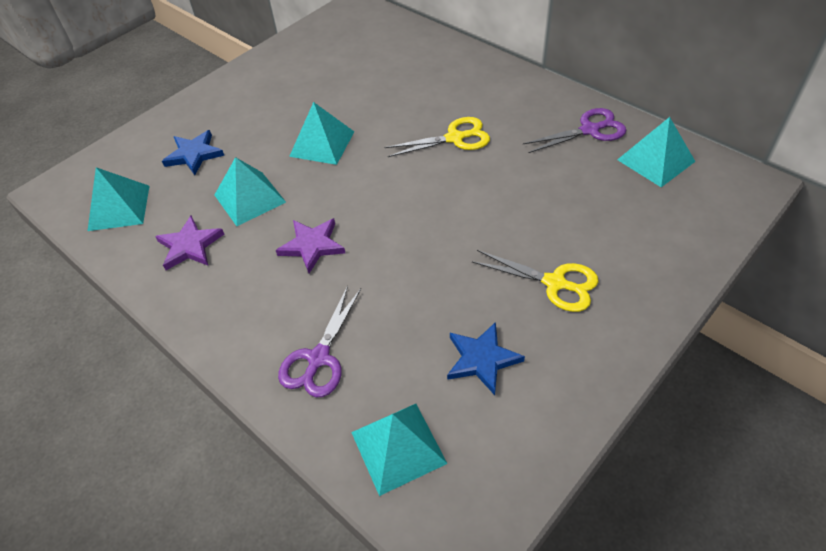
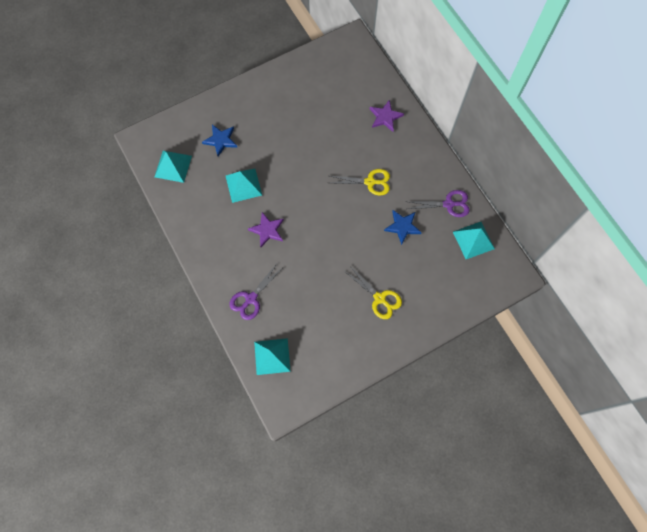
camera: 15 degrees right, 20 degrees up
(190, 246) = (205, 207): purple star -> purple star (385, 117)
(322, 143) = (294, 158): turquoise pyramid -> none
(482, 359) = (326, 327): blue star -> blue star (402, 227)

